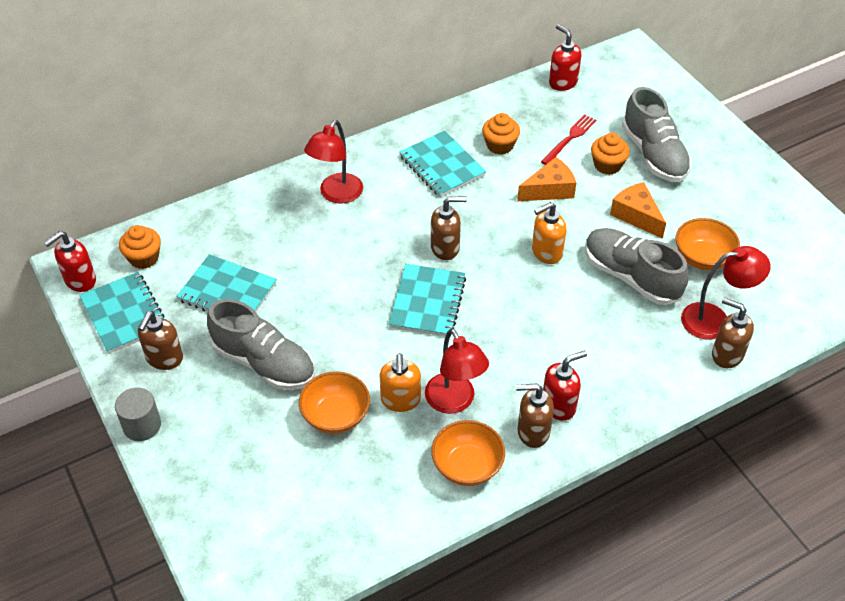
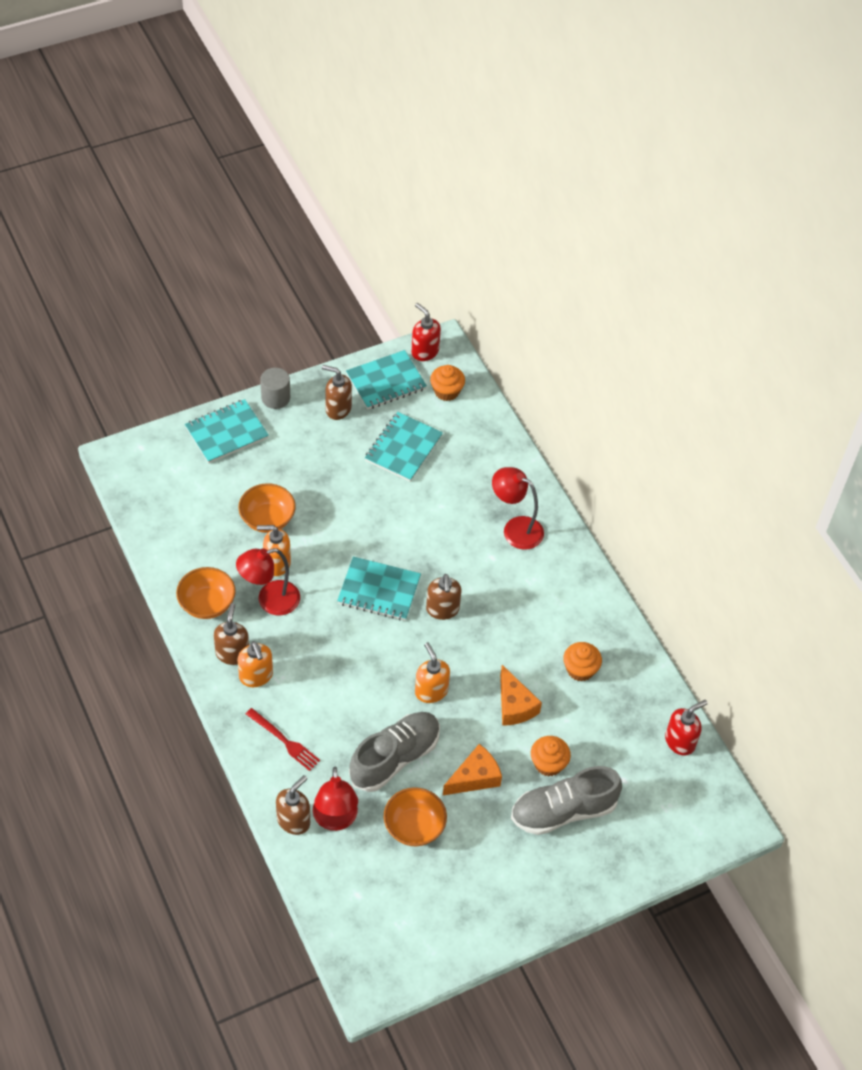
camera: 90 degrees right, 5 degrees up
(264, 363) = (326, 473): grey shoe -> none
(442, 166) = (551, 616): turquoise notebook -> turquoise notebook (226, 433)
(559, 405) = (256, 676): red soap dispenser -> orange soap dispenser
(569, 139) = (589, 734): red fork -> red fork (284, 741)

